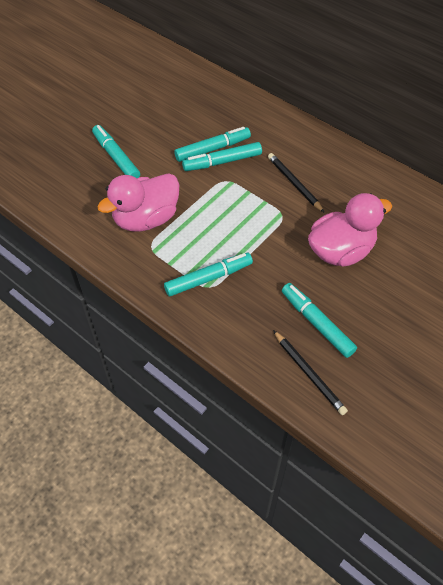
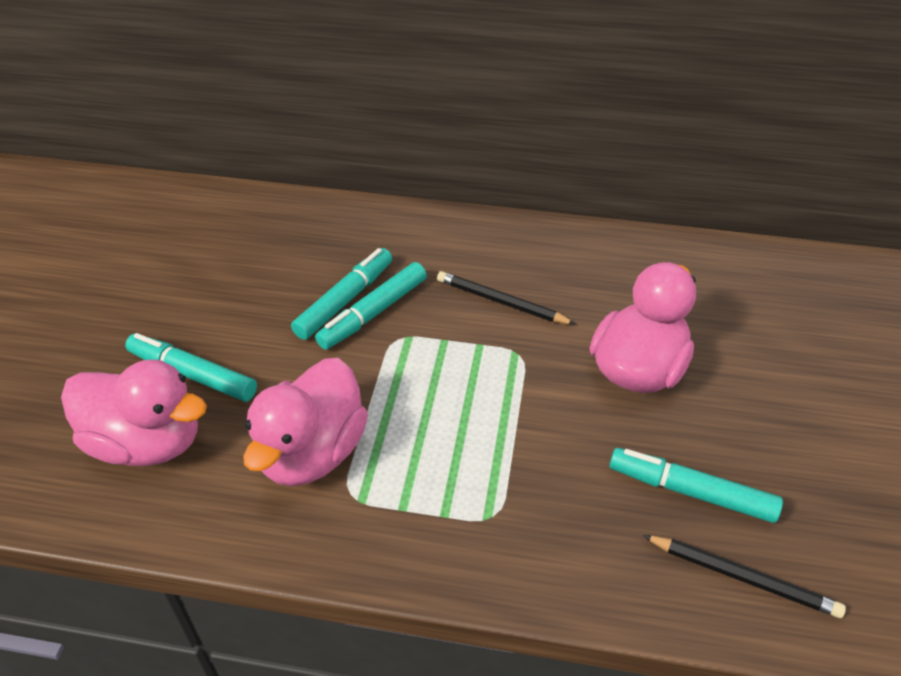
camera: 30 degrees left, 10 degrees down
(77, 181) = (147, 442): none -> pink duck
(208, 278) = (482, 502): turquoise marker -> none

